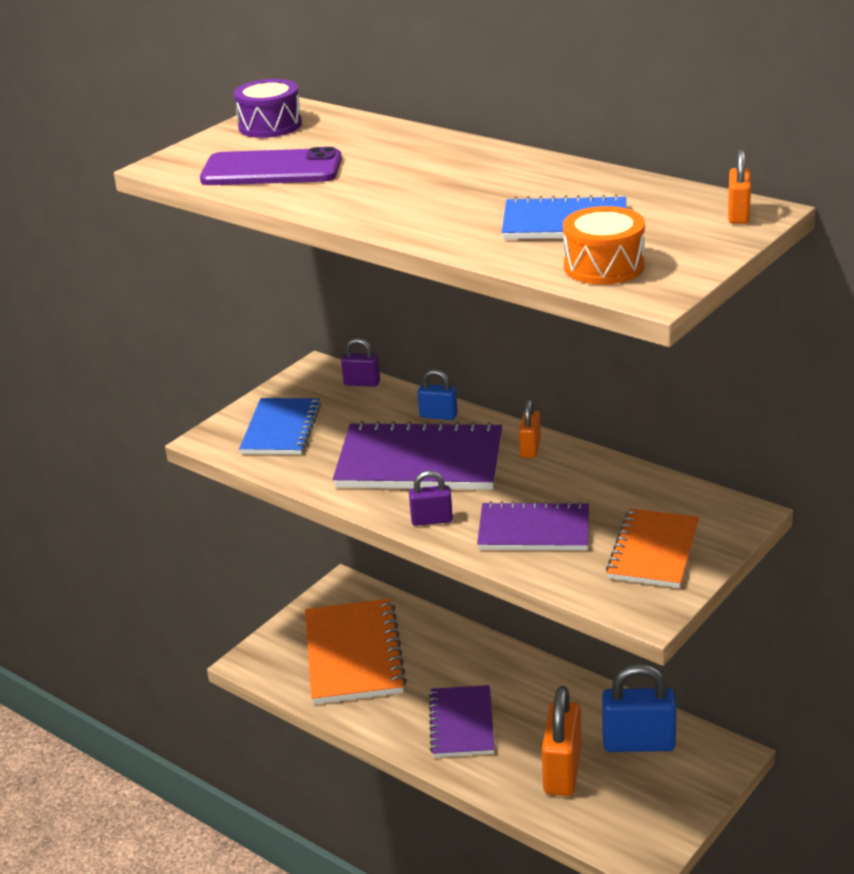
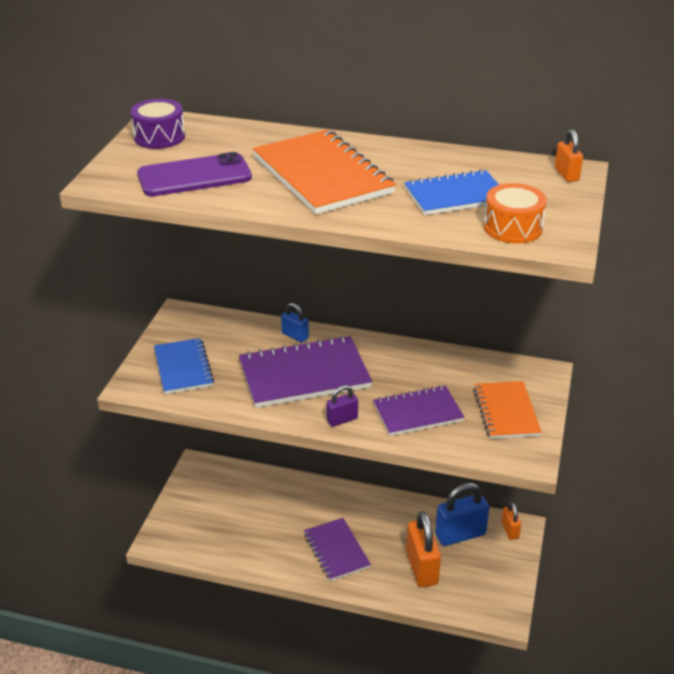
camera: 25 degrees left, 5 degrees up
(353, 654) = (232, 517): orange notebook -> orange notebook (322, 175)
(362, 383) = (221, 319): purple padlock -> none
(438, 416) = (295, 336): blue padlock -> blue padlock turned 45 degrees clockwise
(530, 448) = (376, 350): orange padlock -> orange padlock (510, 530)

